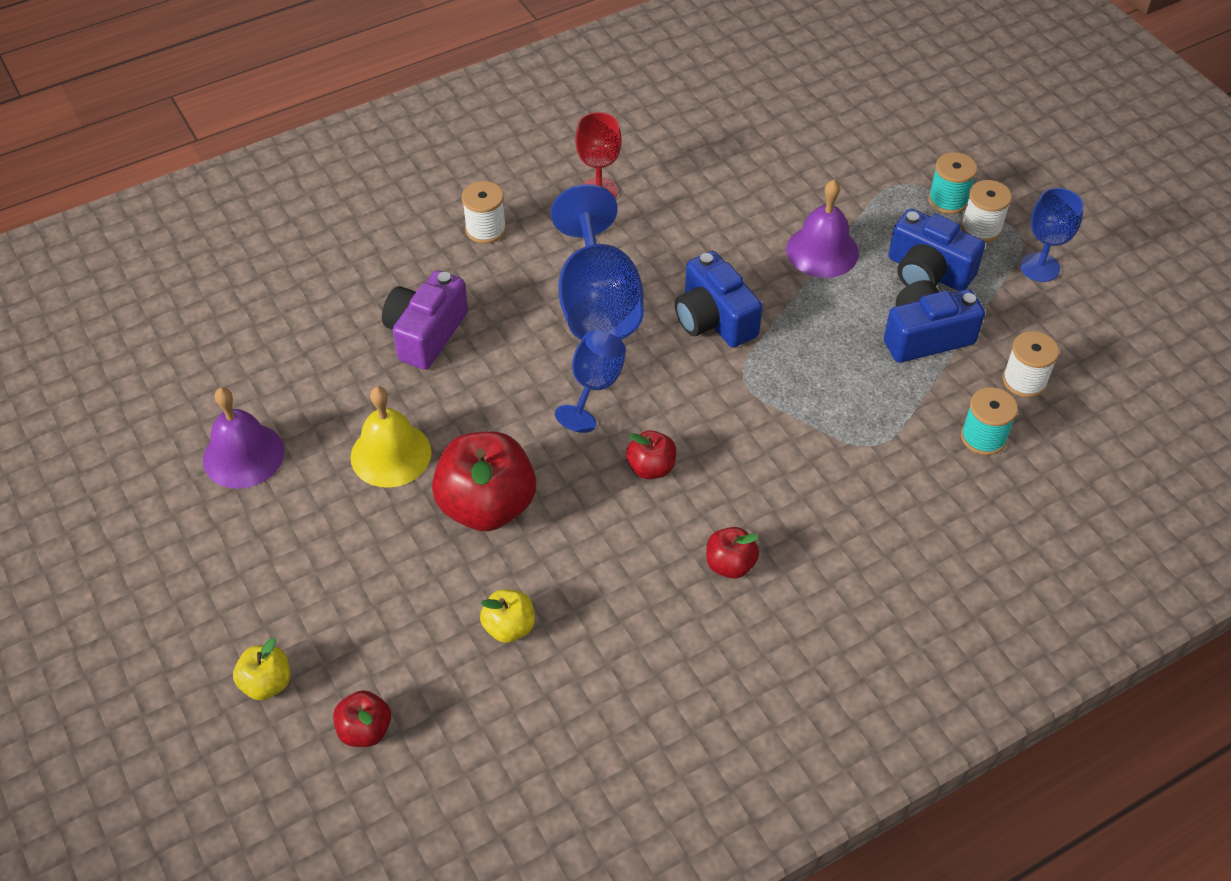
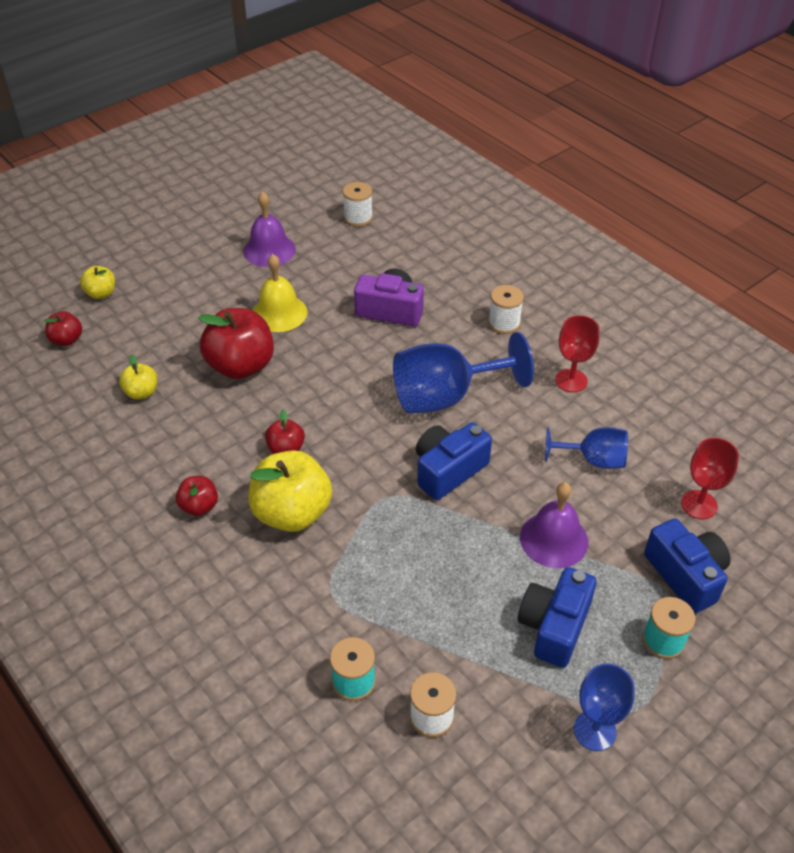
camera: 80 degrees right, 5 degrees down
(594, 386) = (359, 406): blue goblet -> blue goblet (593, 460)
(754, 470) = (292, 513): none -> yellow apple
(793, 137) = (699, 504): none -> red goblet
(925, 336) = (469, 628): blue camera -> blue camera (686, 575)
(981, 228) = (633, 672): white spool -> white spool (358, 218)

